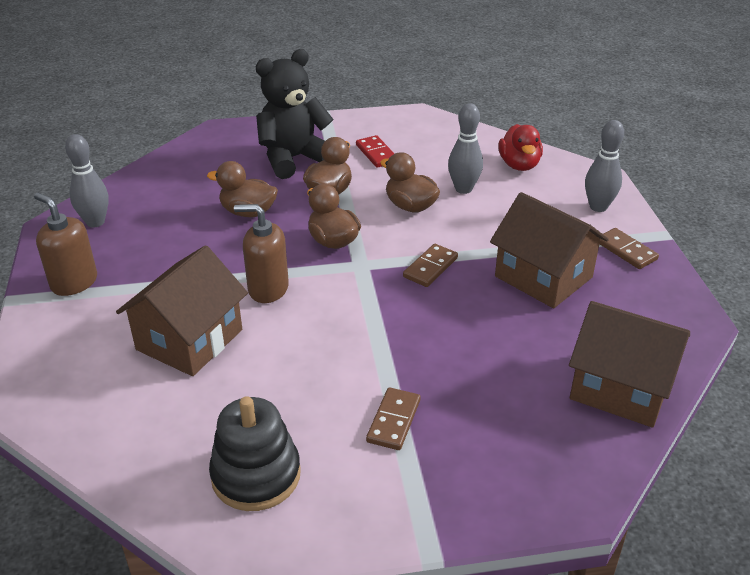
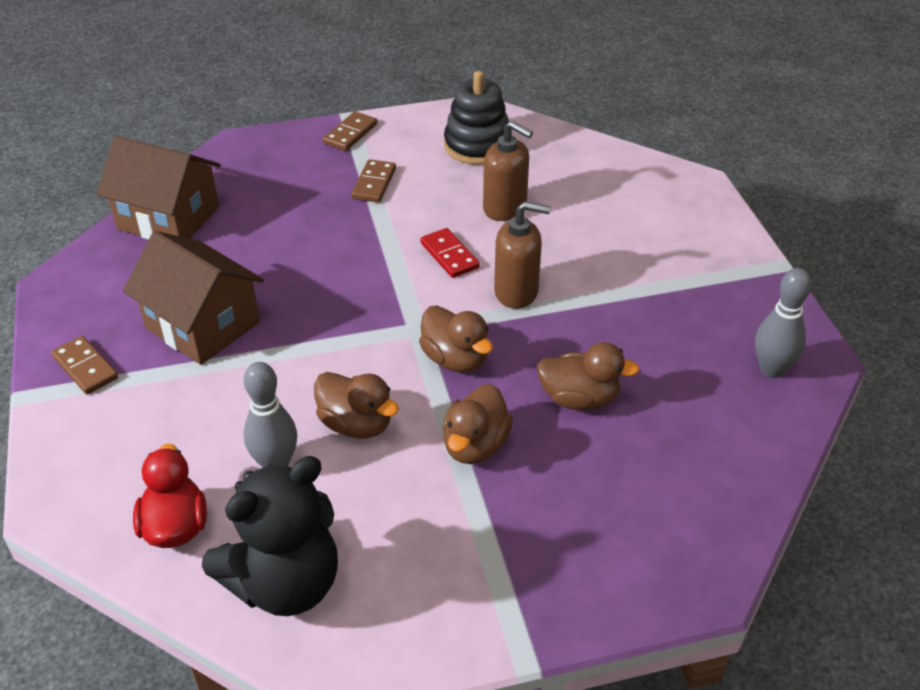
camera: 175 degrees right, 5 degrees up
(74, 282) = (733, 286): brown soap dispenser -> brown soap dispenser (505, 208)
(189, 339) = (576, 236): brown house -> none
(293, 159) = (547, 516): black teddy bear -> black teddy bear (285, 583)
(376, 154) = (412, 539): red domino -> red domino (449, 255)
(430, 267) = (334, 329): brown domino -> brown domino (350, 134)
(598, 207) = (86, 441): grey bowling pin -> none

